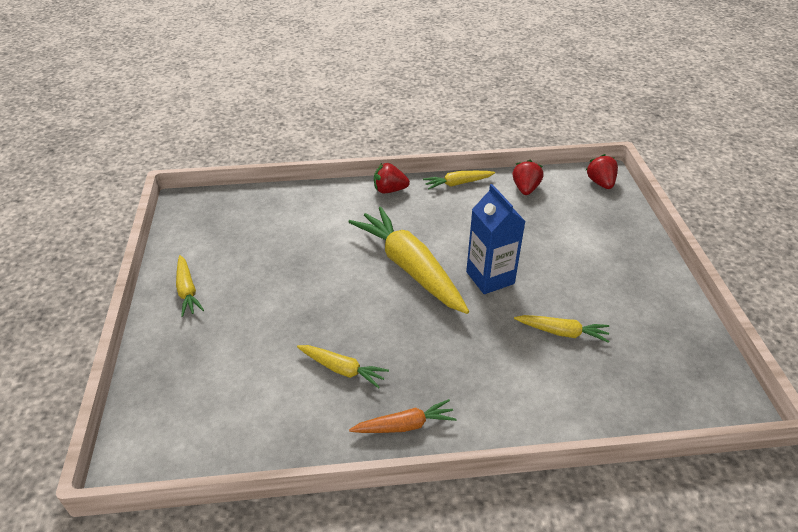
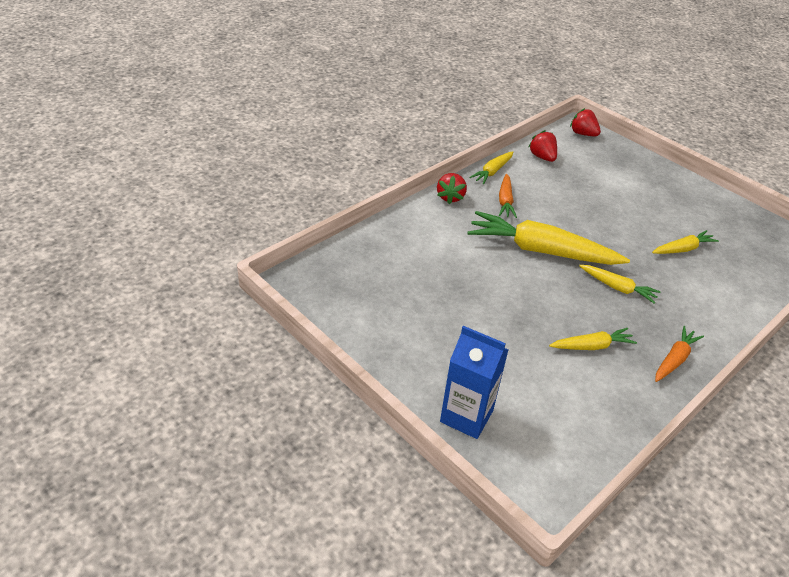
camera: 40 degrees left, 0 degrees up
(187, 290) = (402, 352): yellow carrot -> yellow carrot (617, 287)
(389, 190) = (450, 197): red strawberry -> red strawberry turned 45 degrees counterclockwise
(435, 212) = (505, 201): none -> orange carrot
(490, 278) = (599, 233): blue carton -> blue carton (466, 416)

